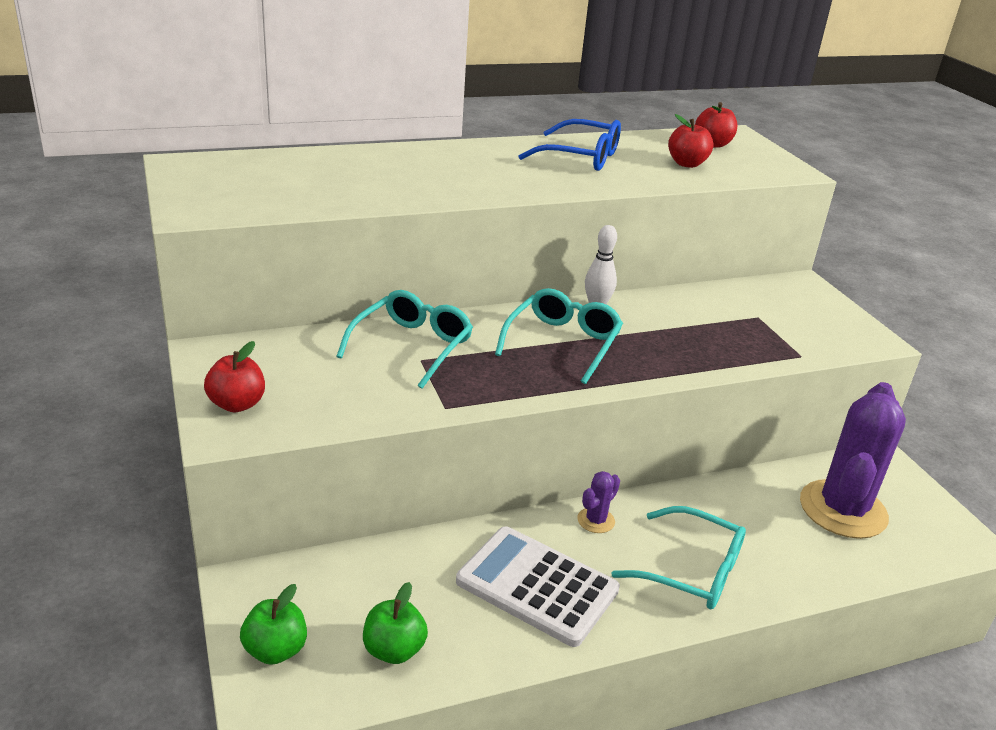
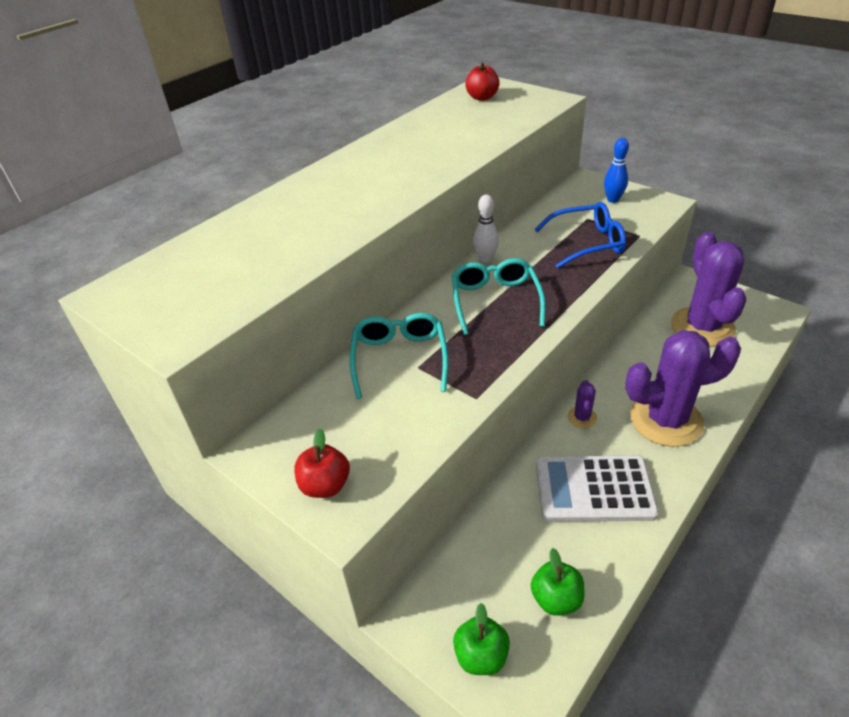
camera: 25 degrees left, 10 degrees up
(580, 157) = (412, 145): blue glasses -> blue glasses (586, 243)
(687, 164) = (486, 121): red apple -> none
(691, 570) = (666, 420): turquoise glasses -> purple cactus
(812, 313) = (613, 200): none -> blue bowling pin

